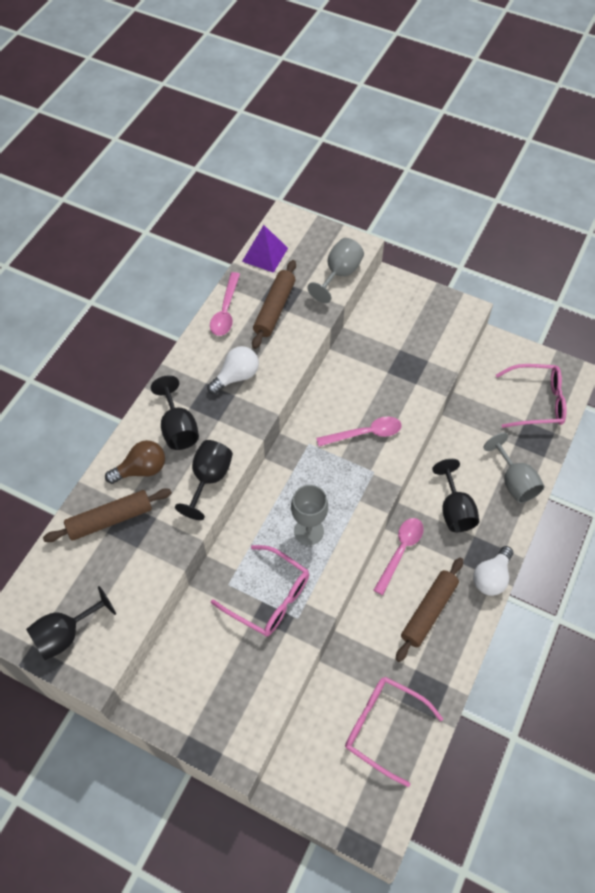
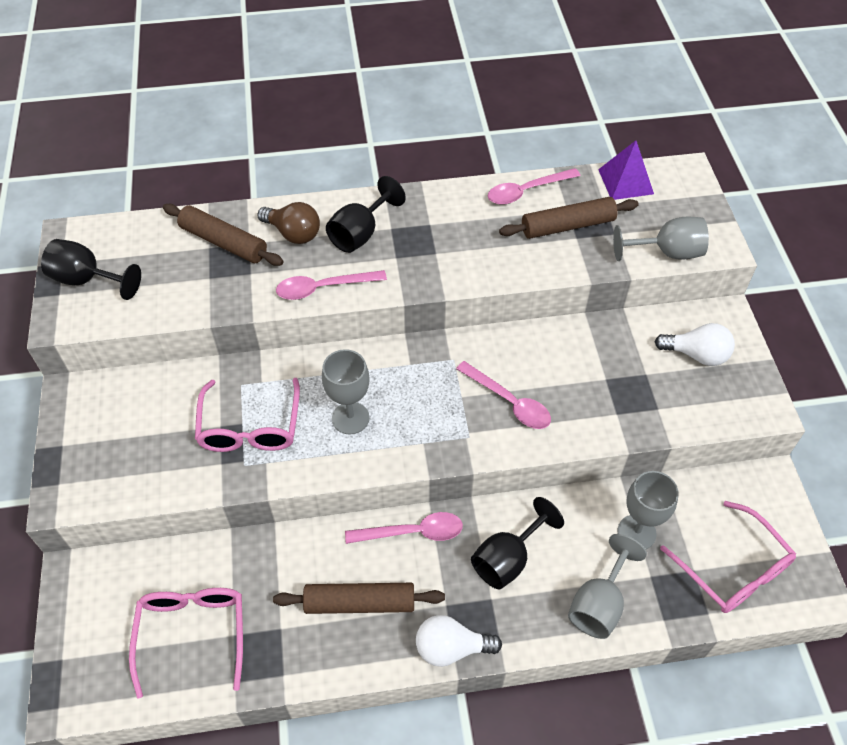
camera: 55 degrees right, 5 degrees down
(209, 479) = (323, 288): black goblet -> pink spoon
(236, 376) = (458, 242): white light bulb -> white light bulb (696, 355)
(483, 432) = (636, 532): none -> grey goblet

